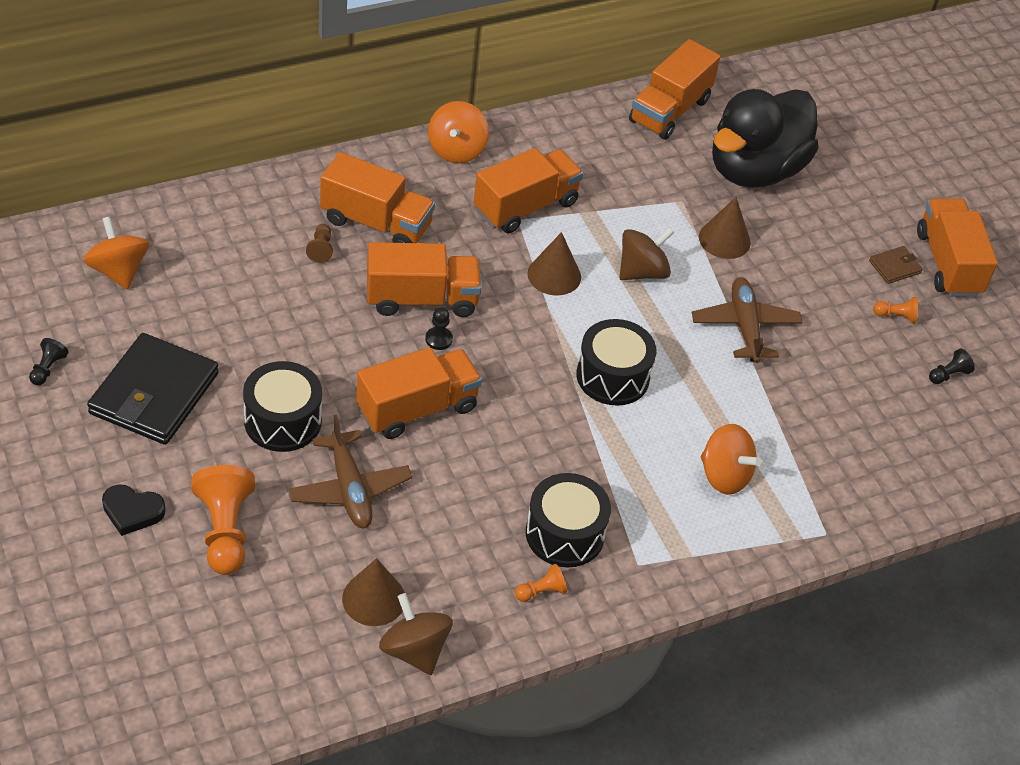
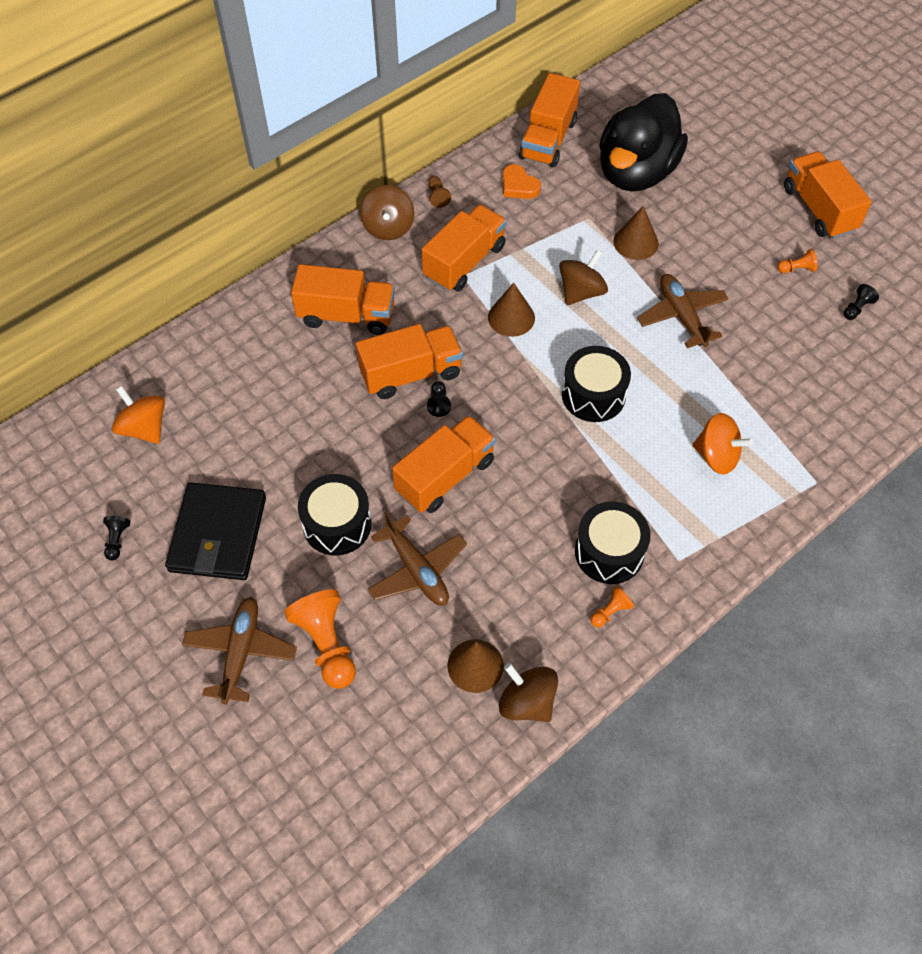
camera: 10 degrees left, 10 degrees up
(132, 511) = (240, 652): black heart -> brown plane
(321, 249) = (309, 353): brown pawn -> brown pawn (437, 196)
(456, 150) = (388, 227): orange spinning top -> brown spinning top
(617, 148) = (519, 186): none -> orange heart
(895, 267) = (779, 225): brown wallet -> none

